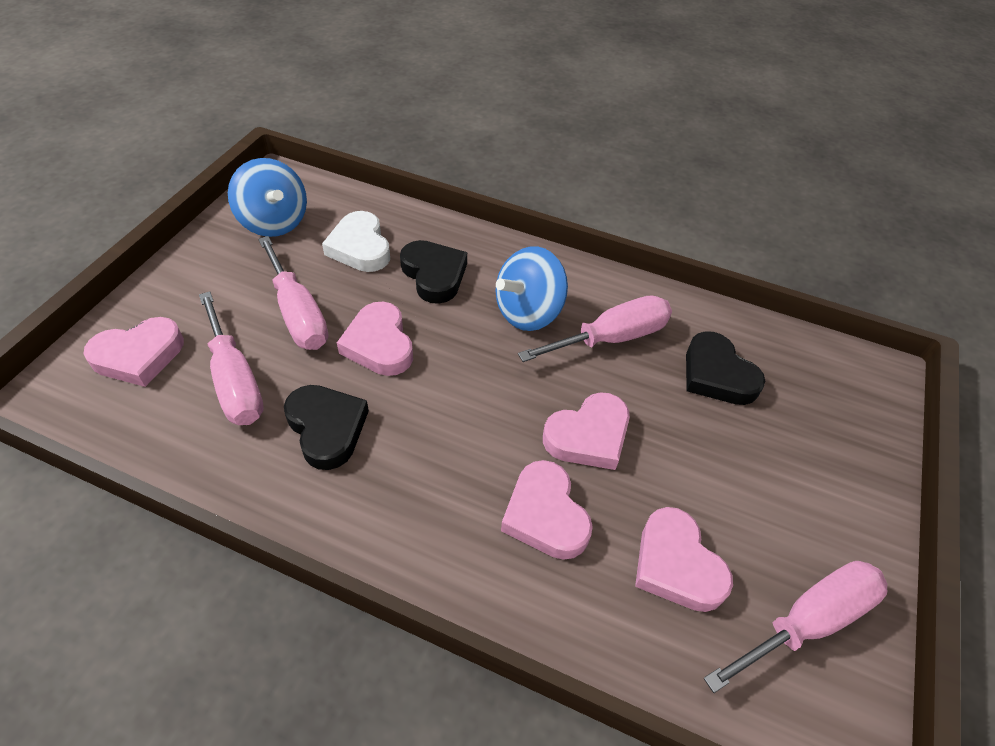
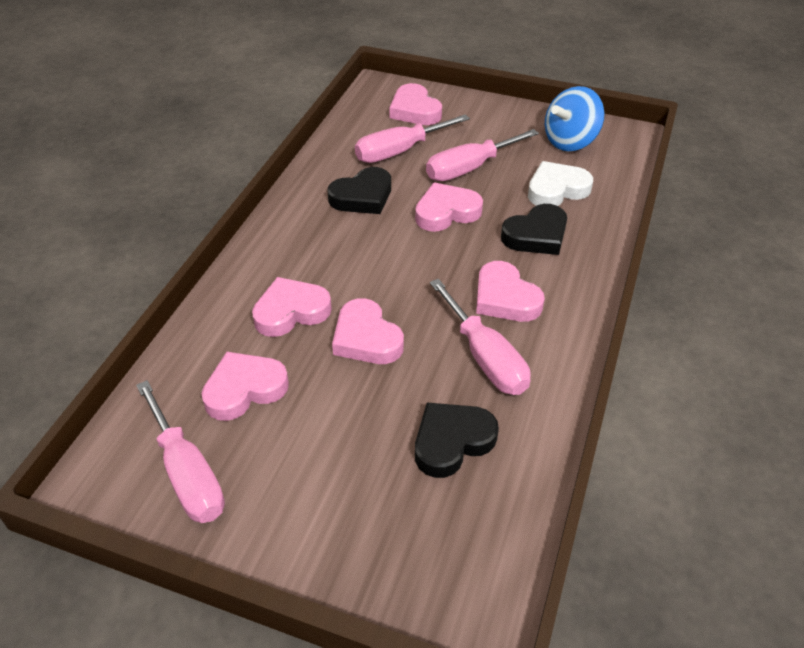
camera: 90 degrees right, 5 degrees down
(528, 312) = (505, 298): blue spinning top -> pink heart

